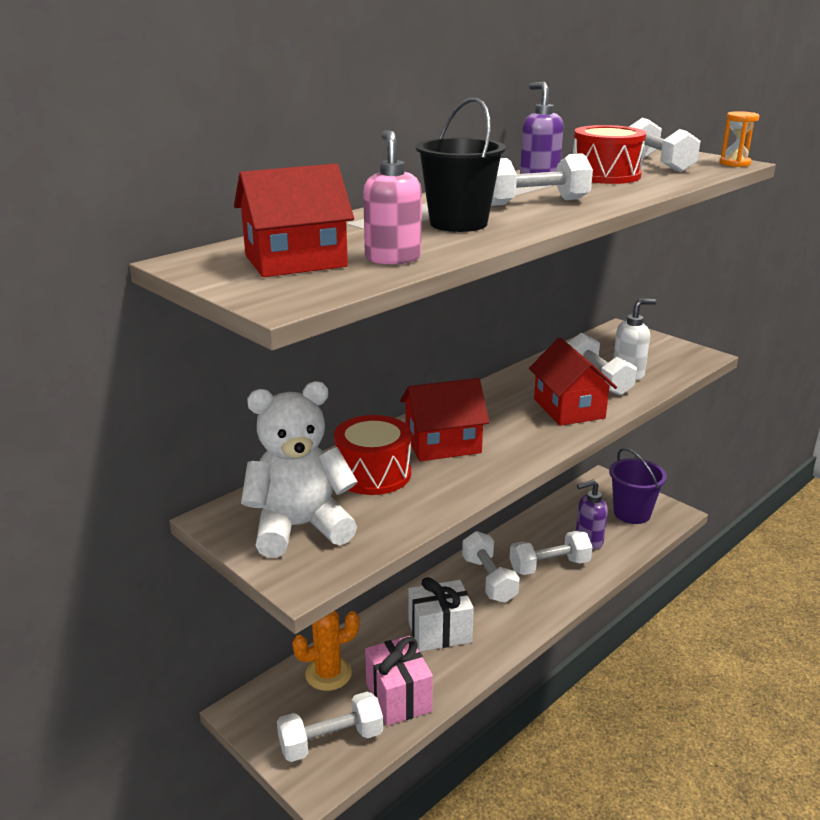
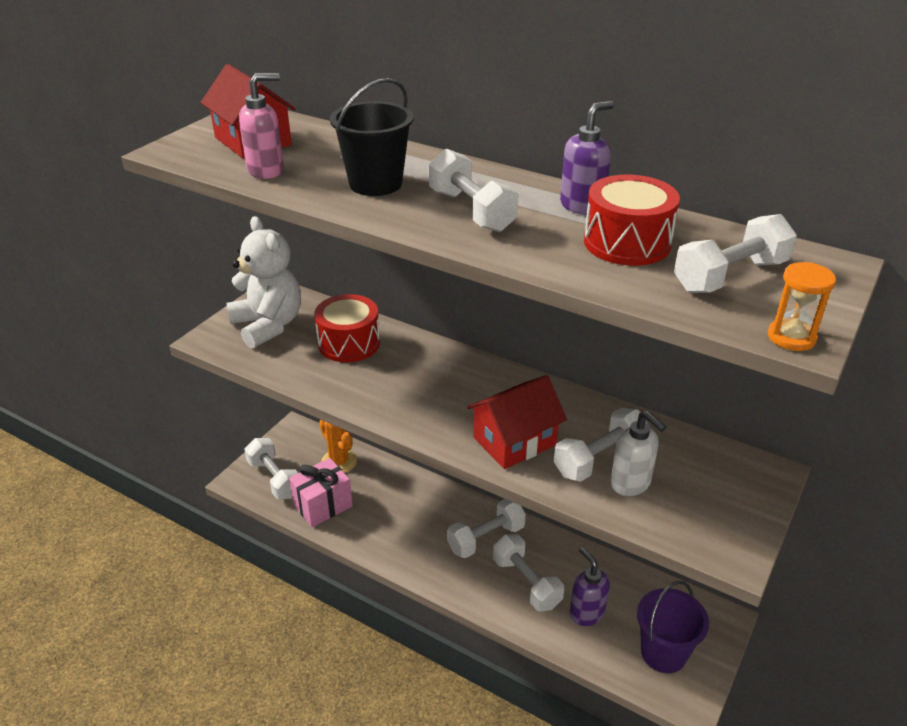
camera: 75 degrees right, 10 degrees up
(439, 632) = (403, 516): white gift -> none
(443, 444) = (410, 370): red house -> none

